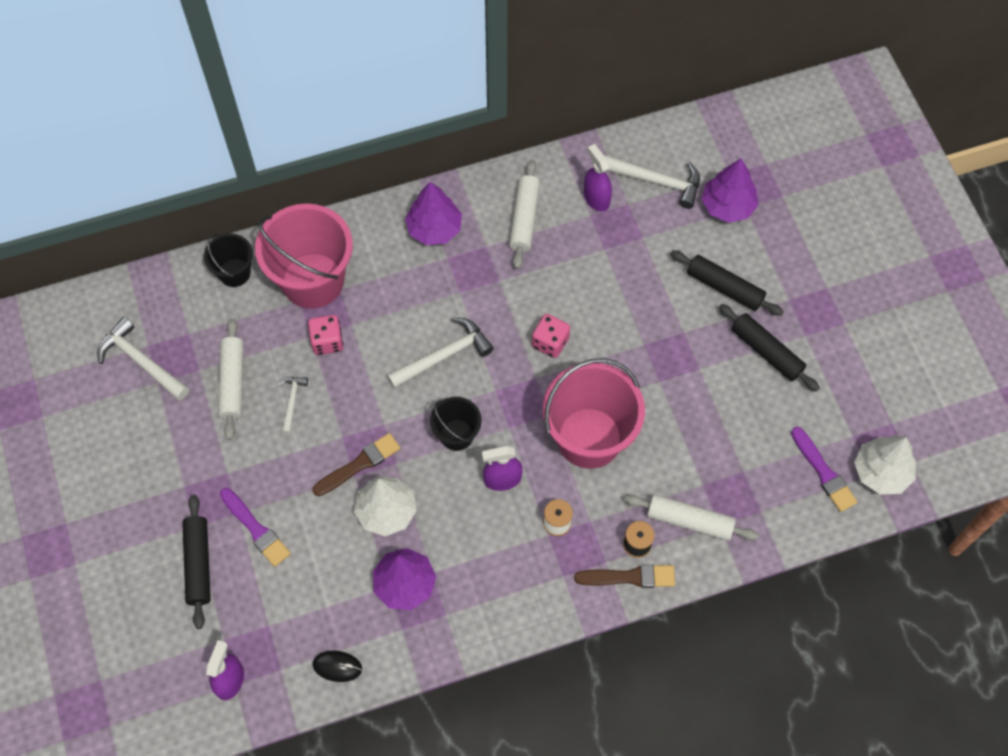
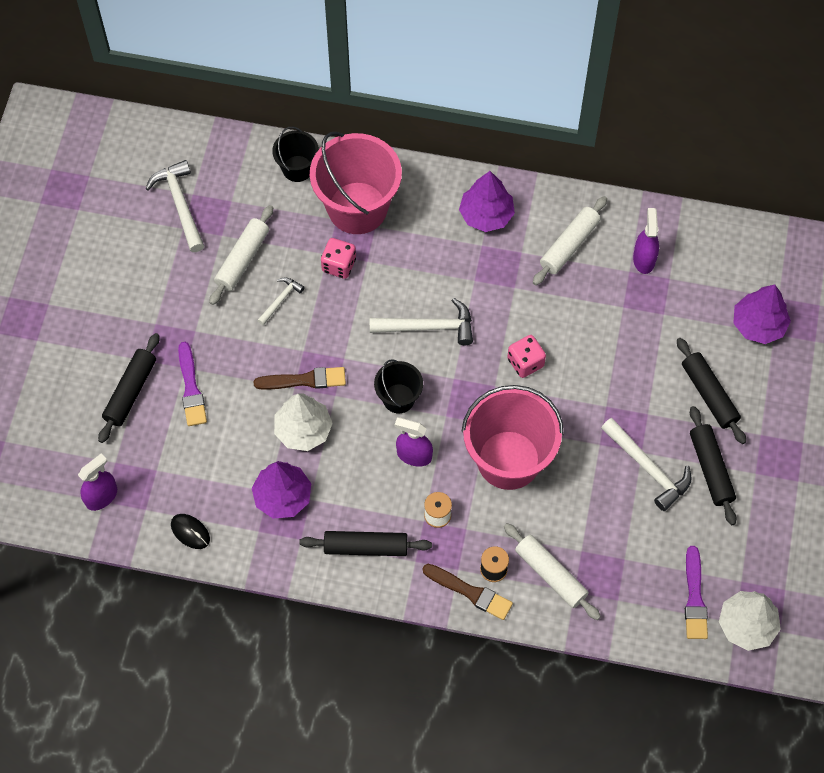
camera: 30 degrees right, 0 degrees up
(510, 588) = (366, 547): none -> black rolling pin
(657, 181) = (708, 271): white hammer -> white hammer (648, 468)

